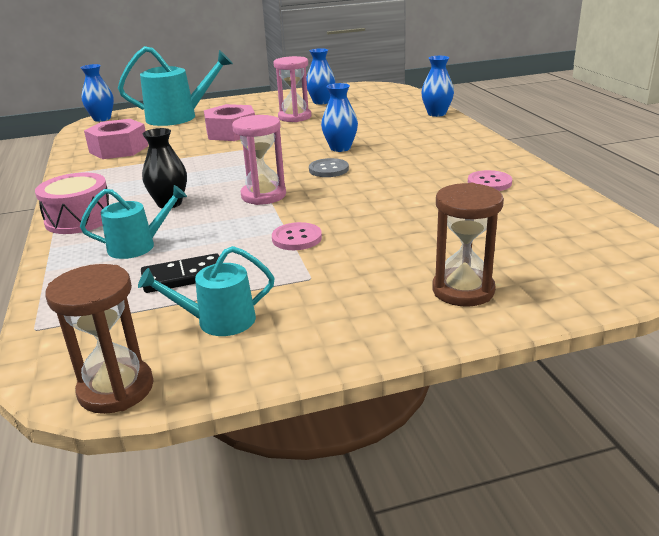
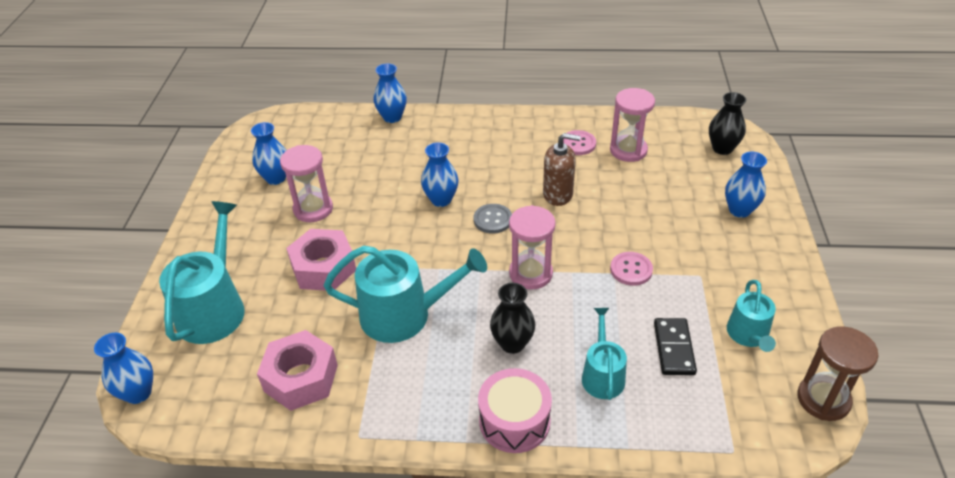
camera: 70 degrees left, 15 degrees up
(191, 163) = (404, 315): none -> turquoise watering can
(391, 187) = (558, 194): none -> brown soap dispenser
(463, 290) = (739, 210): brown hourglass -> blue vase
(510, 208) = (628, 150): none -> pink hourglass
(592, 263) = (722, 148): none -> black vase

